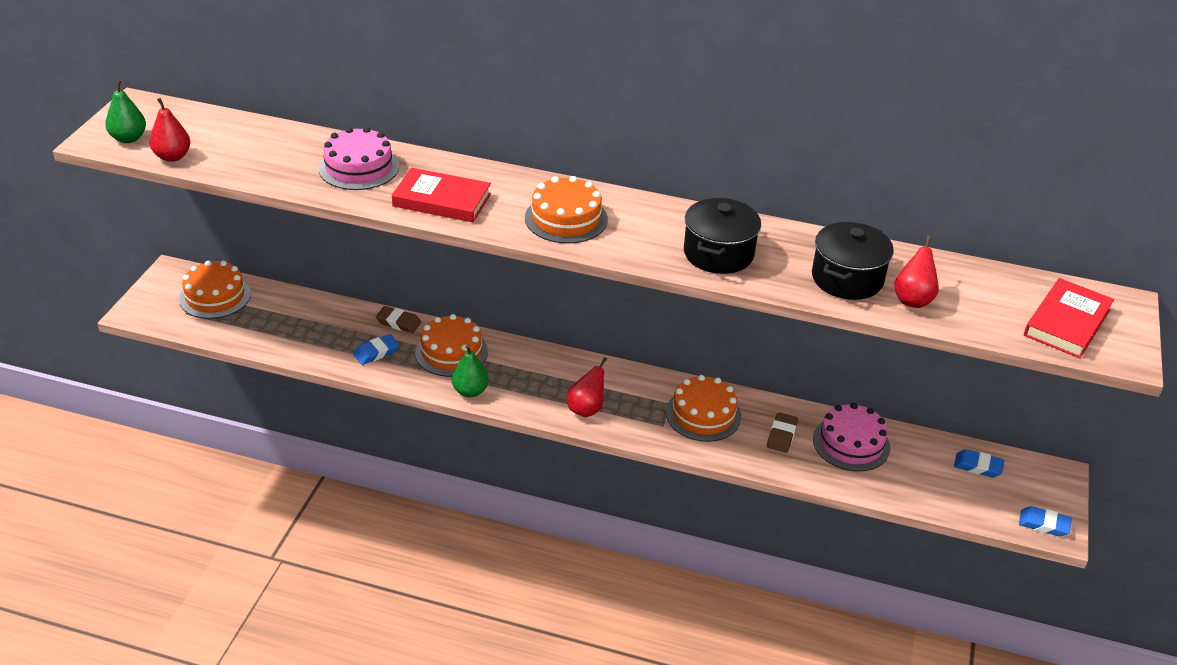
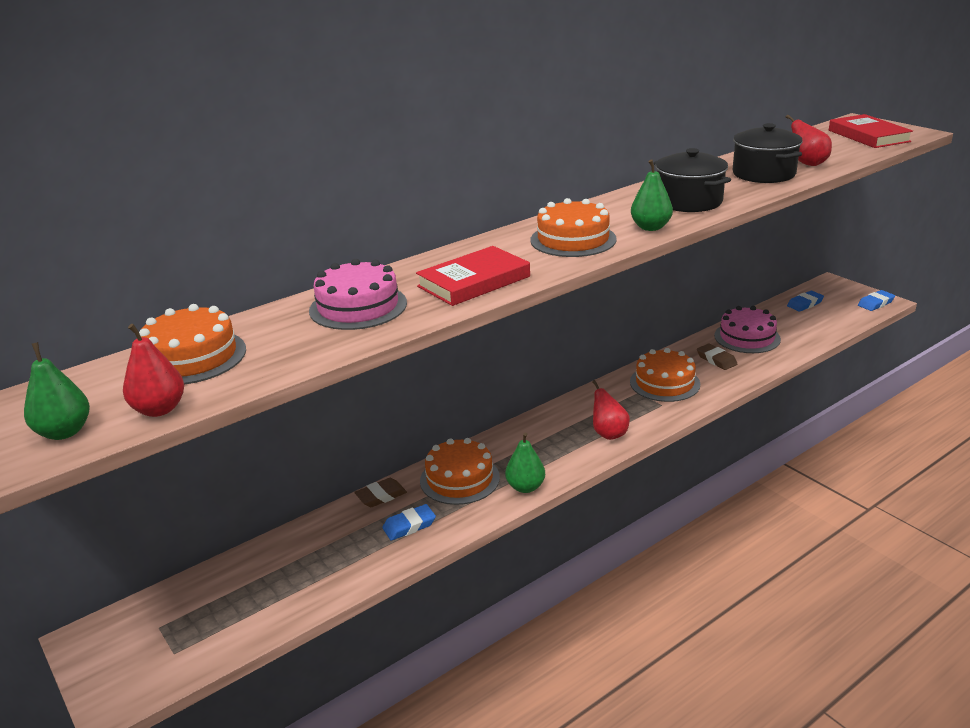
camera: 50 degrees left, 10 degrees down
(215, 296) = (177, 615): orange cake -> orange cake (192, 357)
(376, 352) = (409, 526): blue eraser -> blue eraser turned 60 degrees clockwise
(632, 250) = (650, 227): none -> green pear

